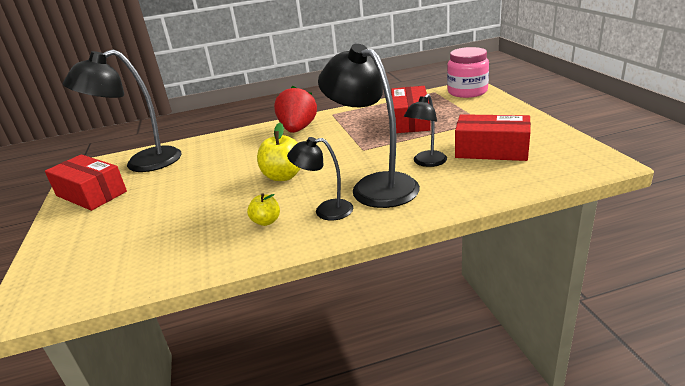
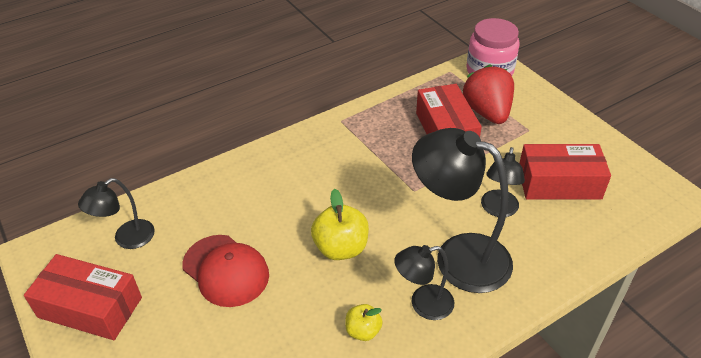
camera: 20 degrees left, 15 degrees up
(142, 163) = (127, 239): black lamp -> black lamp, size x0.54
(192, 182) = (226, 270): none -> red cap
(298, 129) = (311, 154): red strawberry -> red strawberry (487, 112)

